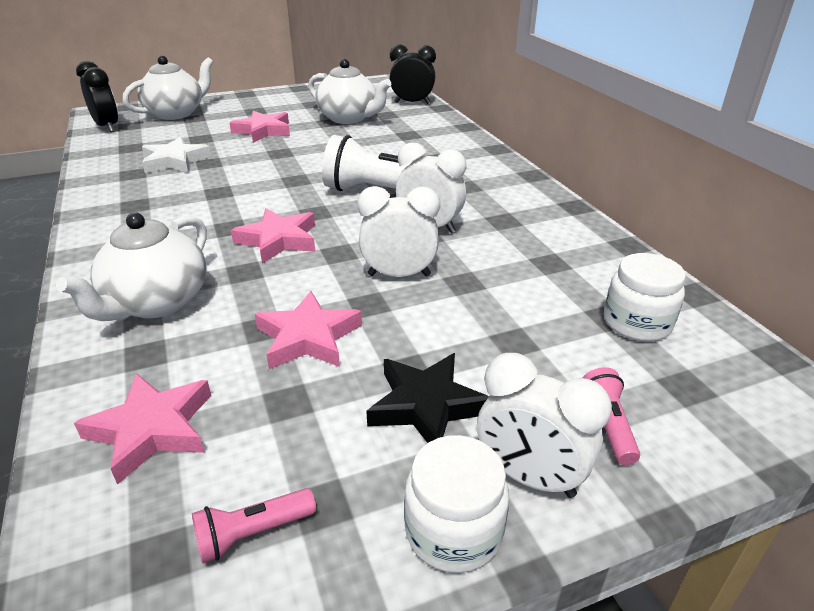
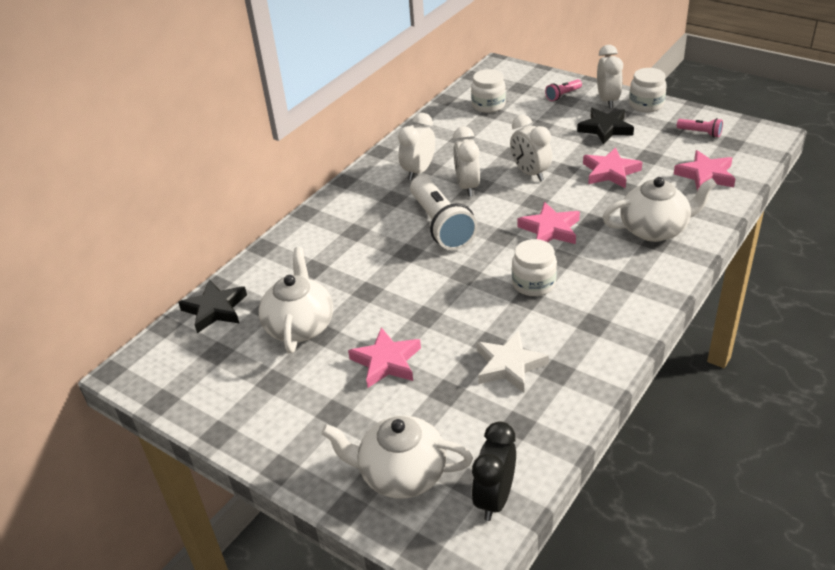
camera: 120 degrees left, 5 degrees up
(227, 201) = (533, 283): none -> white jar
(412, 103) = (215, 309): black clock -> black star
(501, 212) = (419, 171): none -> white clock

